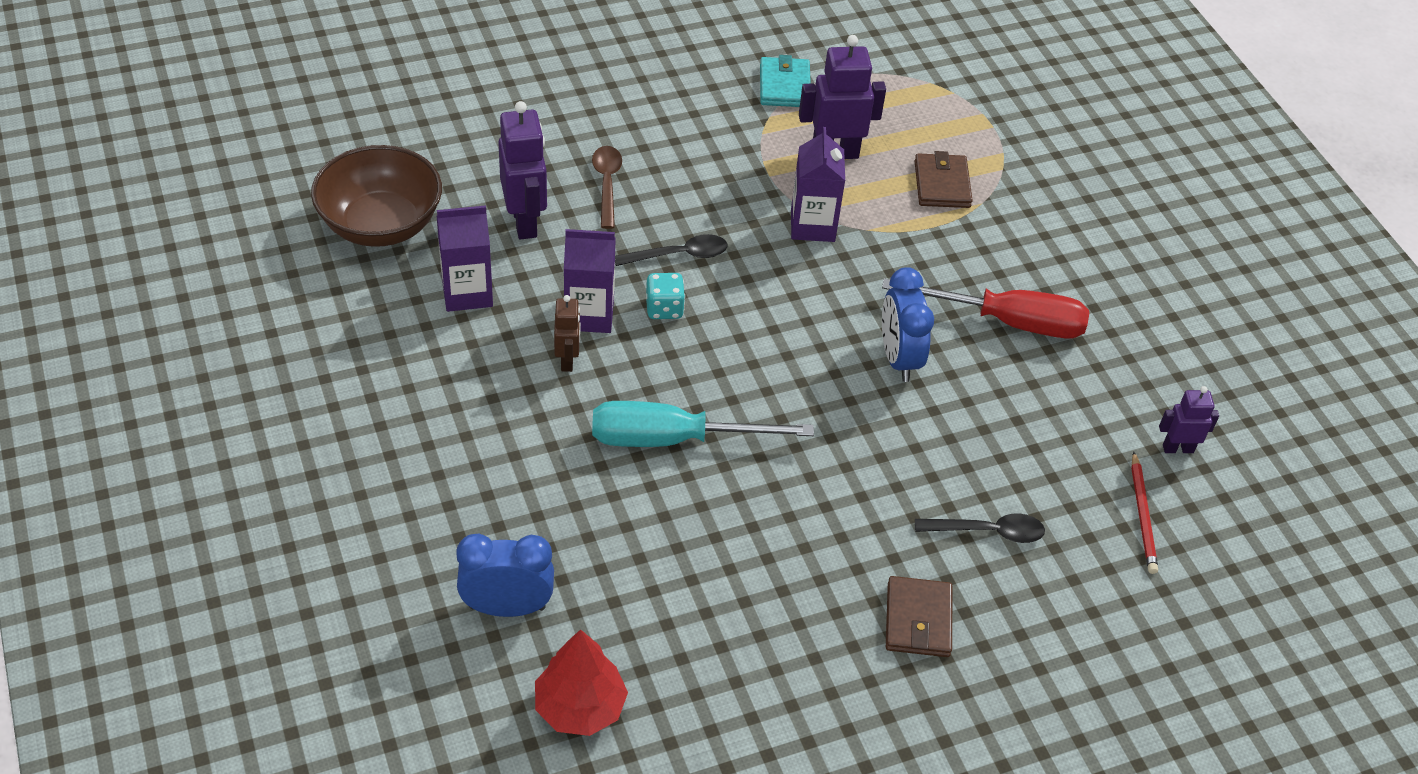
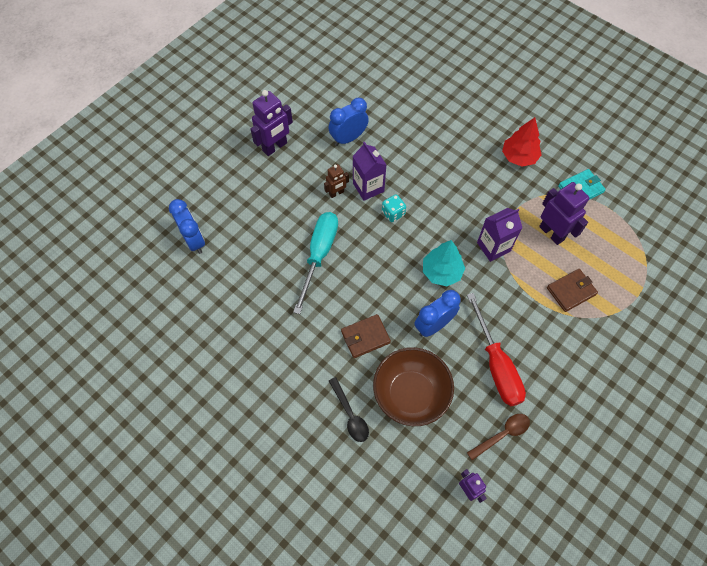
camera: 65 degrees right, 15 degrees up
(381, 225) = (364, 89): brown bowl -> brown bowl (411, 394)
(467, 292) = (348, 138): purple carton -> blue clock
(525, 222) = (404, 136): purple robot -> purple robot (275, 147)
(580, 707) = (160, 292): red tree -> red tree (519, 157)
(607, 184) = (452, 153): brown spoon -> brown spoon (502, 434)
(673, 439) = (319, 255): turquoise screwdriver -> turquoise screwdriver turned 45 degrees clockwise
(679, 255) = (430, 202): black spoon -> none
(814, 304) = (442, 272): none -> turquoise tree
(918, 620) = (278, 405): brown wallet -> brown wallet (365, 337)
(1143, 515) = (408, 488): red pencil -> none

